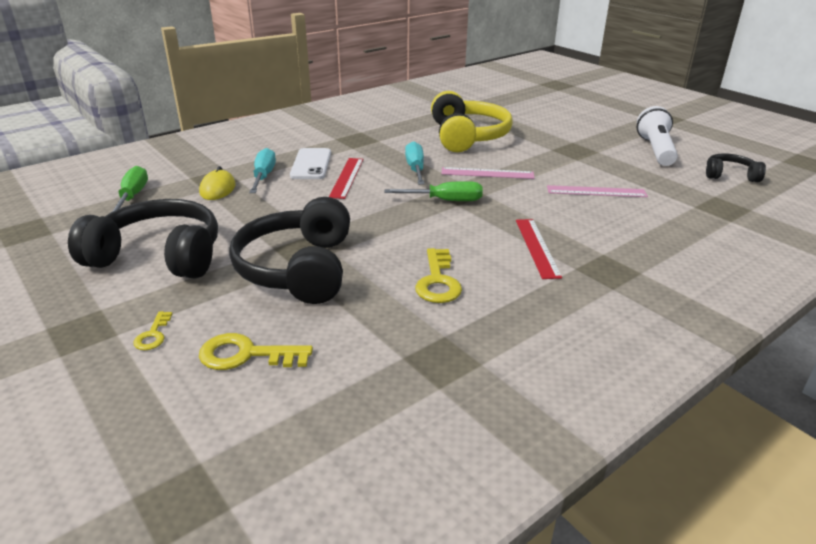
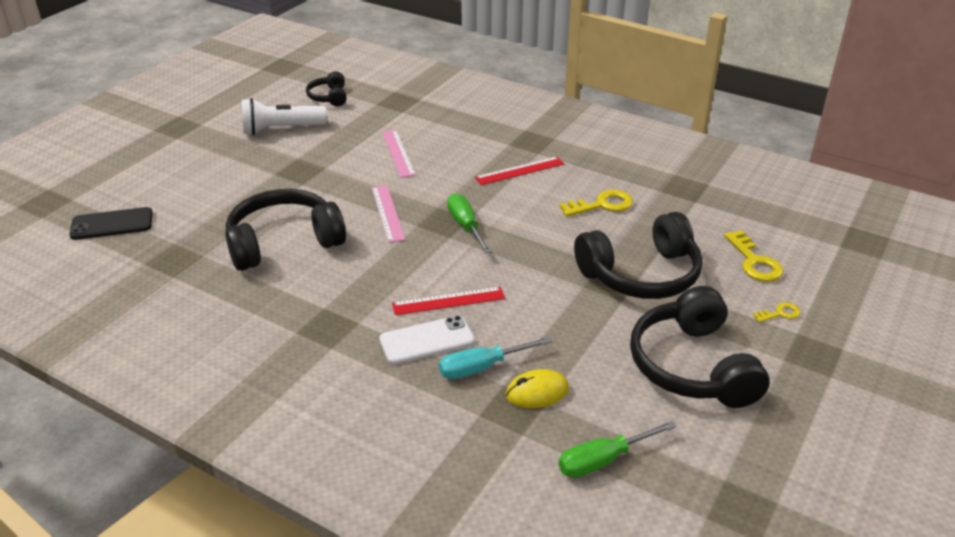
camera: 110 degrees left, 5 degrees up
(415, 168) = (398, 260): turquoise screwdriver -> none
(467, 136) = (283, 242): yellow headphones -> black headphones
(521, 97) = (112, 224): none -> black phone

